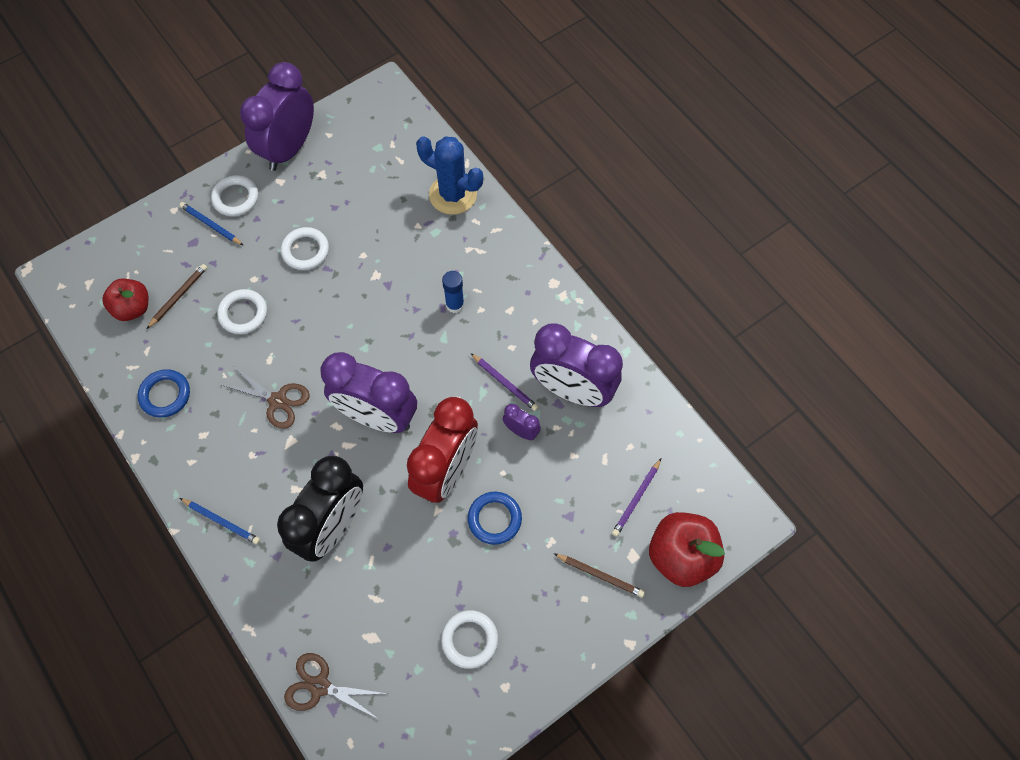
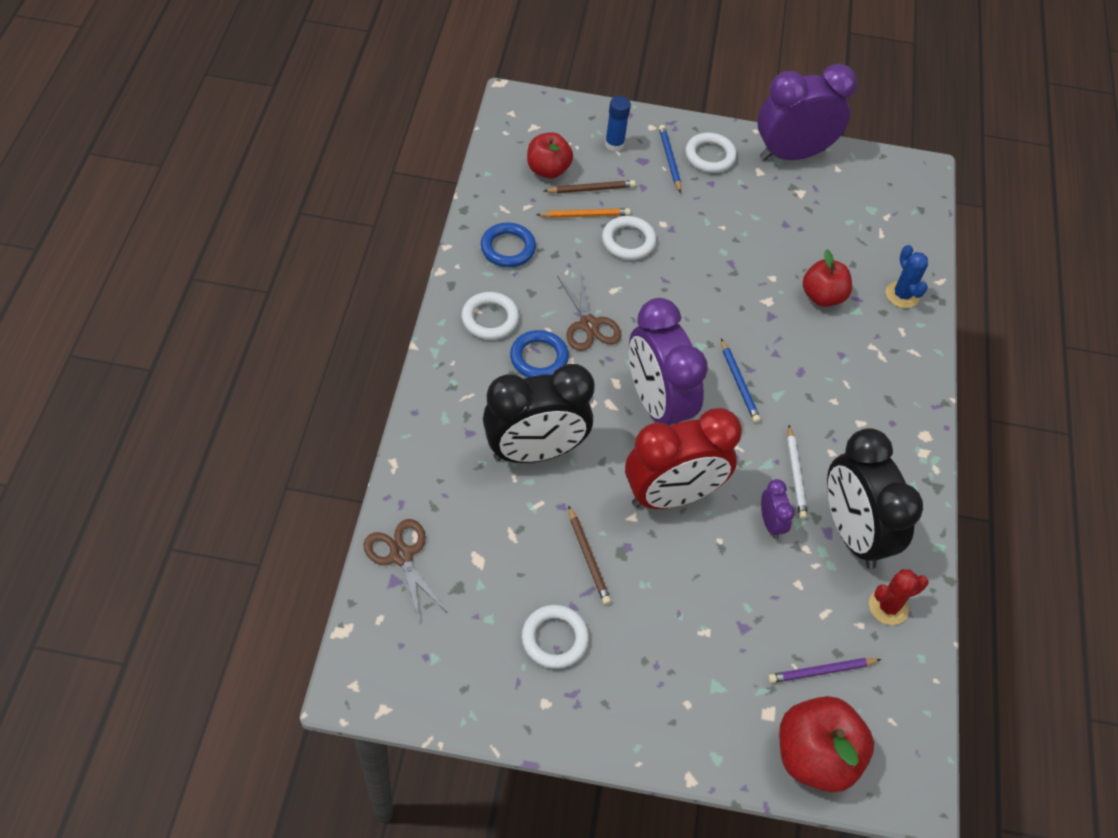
camera: 40 degrees right, 10 degrees down
(194, 320) = (585, 215): none -> orange pencil
(221, 521) = (455, 371): blue pencil -> blue pencil (739, 383)
(305, 251) = (727, 237): white ring -> white ring (490, 319)
(406, 240) = (822, 296): none -> red apple
(453, 195) = (902, 295): blue cactus -> blue cactus, size x0.60
(455, 305) = (814, 378): blue glue stick -> blue glue stick (614, 144)
(494, 519) = (674, 568): blue ring -> blue ring (539, 358)
(505, 383) = (795, 474): purple pencil -> white pencil
(572, 390) = (852, 533): purple clock -> black clock
(600, 575) = (721, 700): brown pencil -> brown pencil (588, 557)
(634, 419) = (888, 607): none -> red cactus

